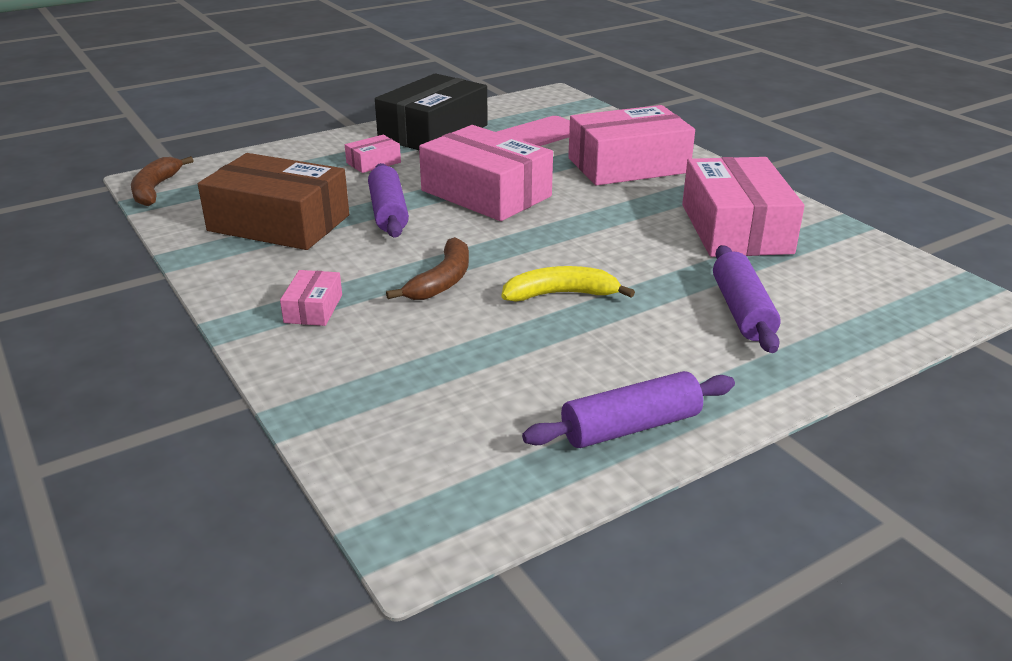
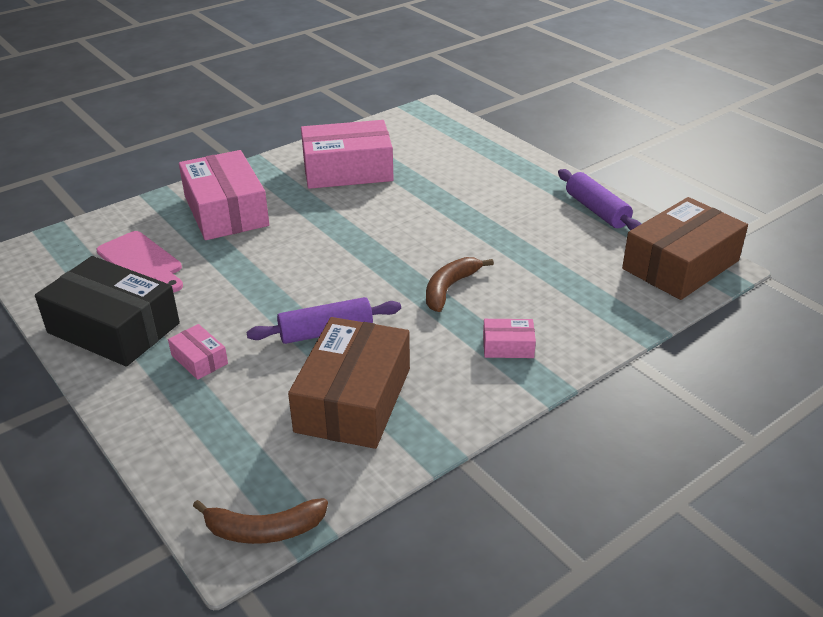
camera: 95 degrees left, 5 degrees up
(442, 281) = (449, 288): brown banana -> brown banana turned 75 degrees counterclockwise
(443, 491) = (680, 265): none -> brown box
(486, 193) = (283, 280): pink box -> none
(561, 294) = (458, 236): yellow banana -> none
(742, 311) = (463, 174): purple rolling pin -> none

